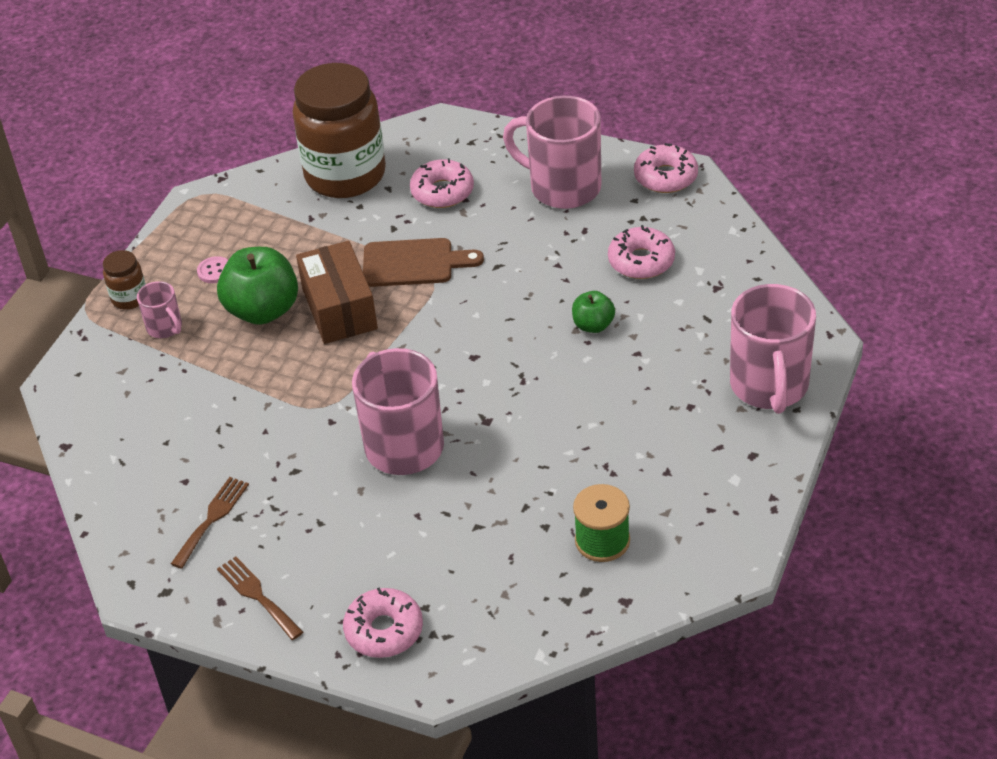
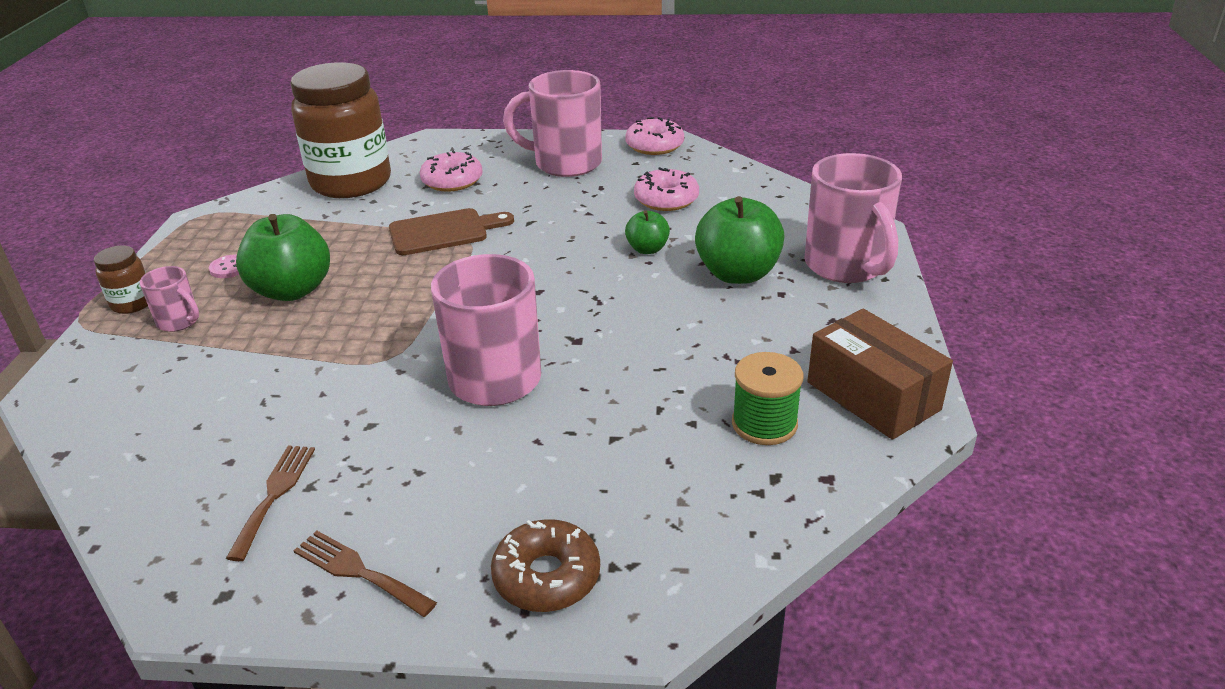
camera: 20 degrees left, 10 degrees down
(339, 308) = (377, 276): brown box -> brown box (873, 396)
(384, 630) = (547, 576): pink donut -> brown donut
(662, 374) = (737, 274): none -> green apple

